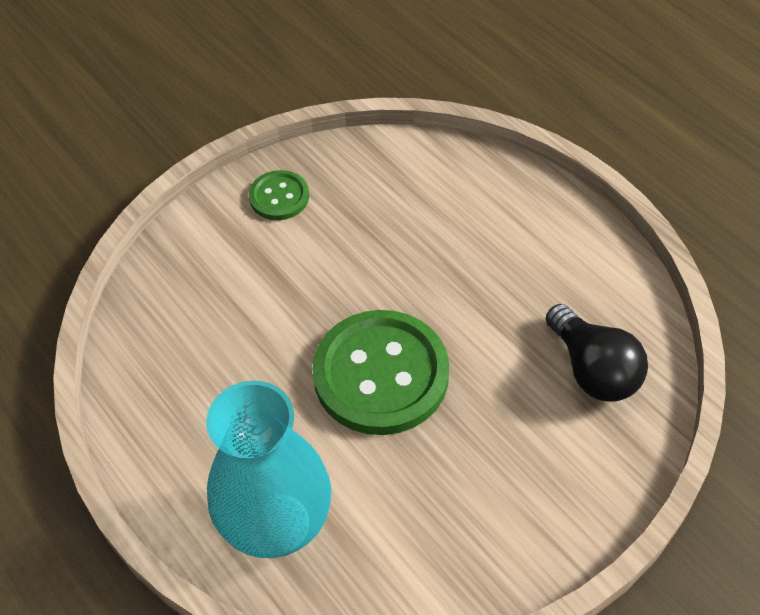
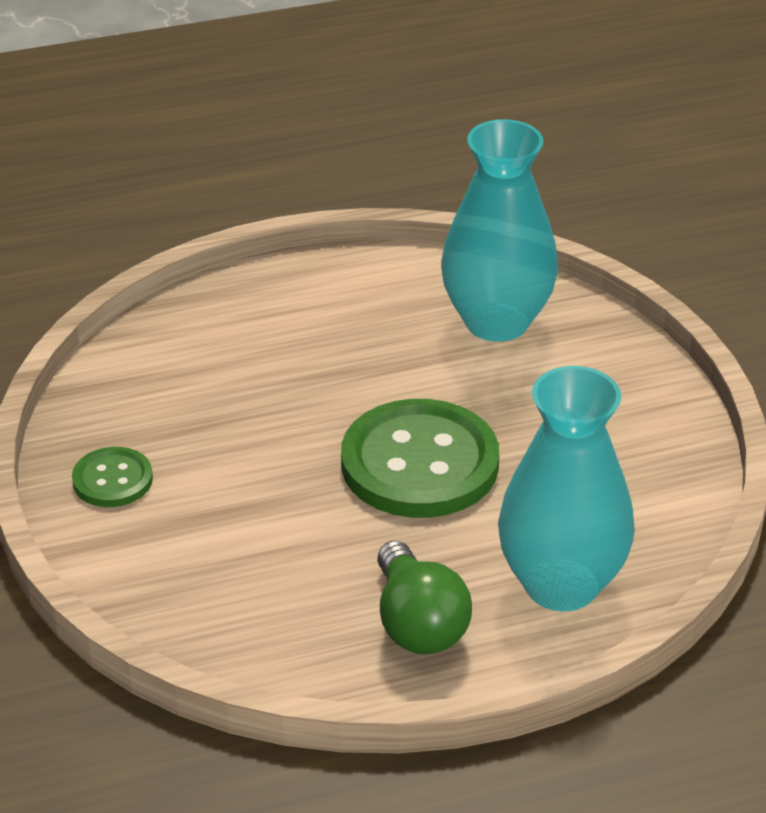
camera: 70 degrees left, 15 degrees down
(197, 434) = (418, 623): none -> green light bulb
(593, 370) = (497, 322): black light bulb -> turquoise vase

